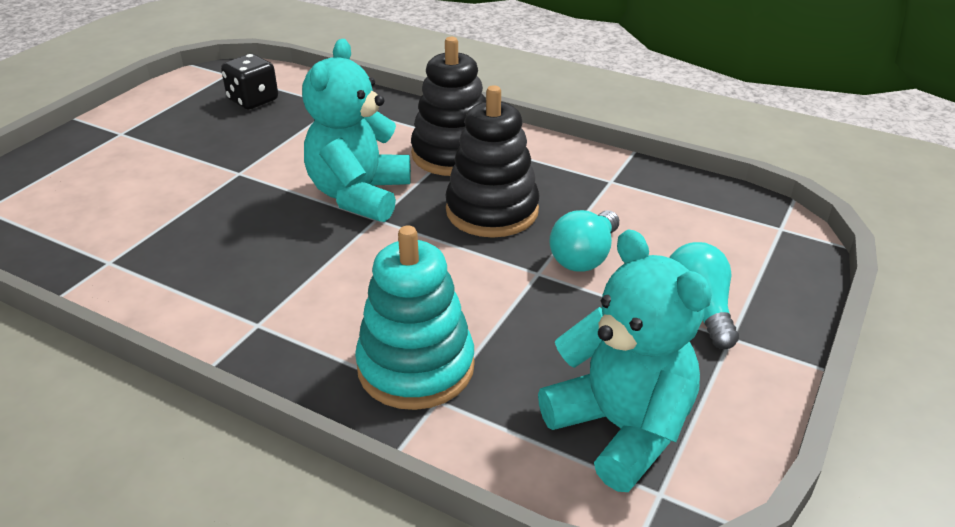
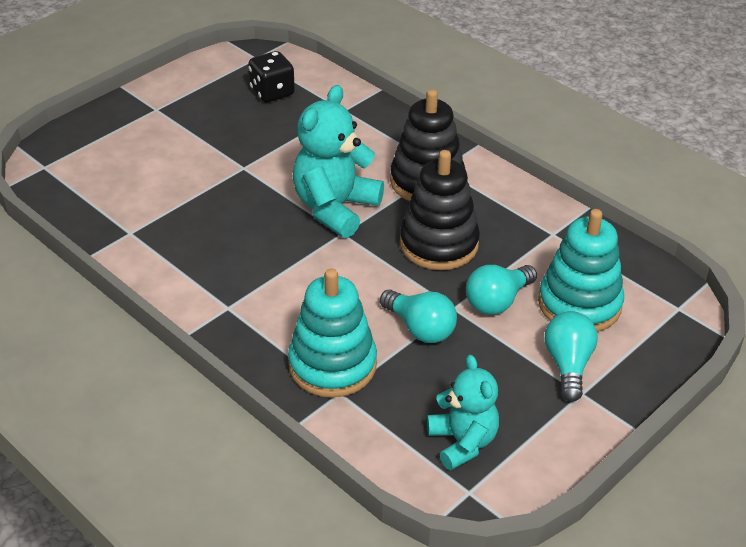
camera: 15 degrees right, 5 degrees up
(508, 302) = (420, 328): none -> turquoise light bulb
(621, 428) = (462, 442): turquoise teddy bear -> turquoise teddy bear, size x0.66
(676, 243) = (579, 304): none -> turquoise stacking toy

